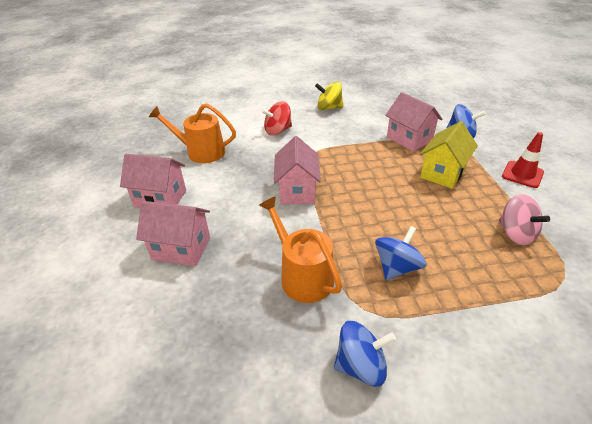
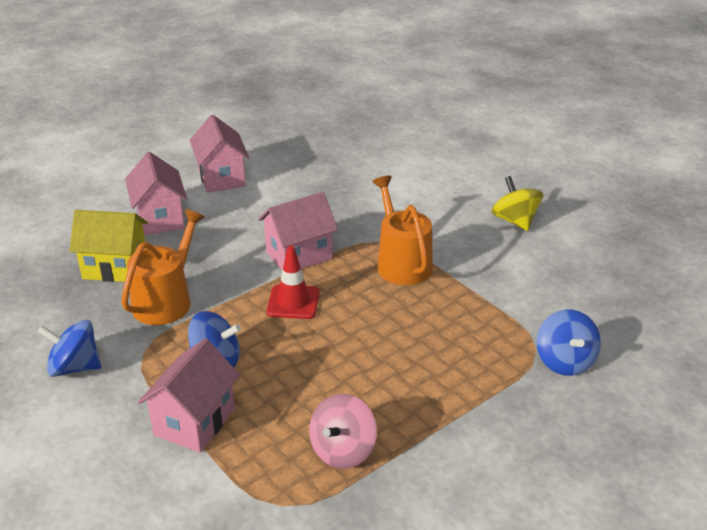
camera: 60 degrees right, 5 degrees down
(201, 152) = (319, 168): orange watering can -> orange watering can (401, 263)
(278, 131) = (413, 201): red spinning top -> none
(361, 365) = (74, 367): blue spinning top -> blue spinning top turned 135 degrees clockwise
(409, 139) = (498, 313): pink house -> pink house (194, 422)
(442, 173) = (434, 361): yellow house -> yellow house (115, 267)
(522, 174) = (501, 443): red traffic cone -> red traffic cone (293, 302)

